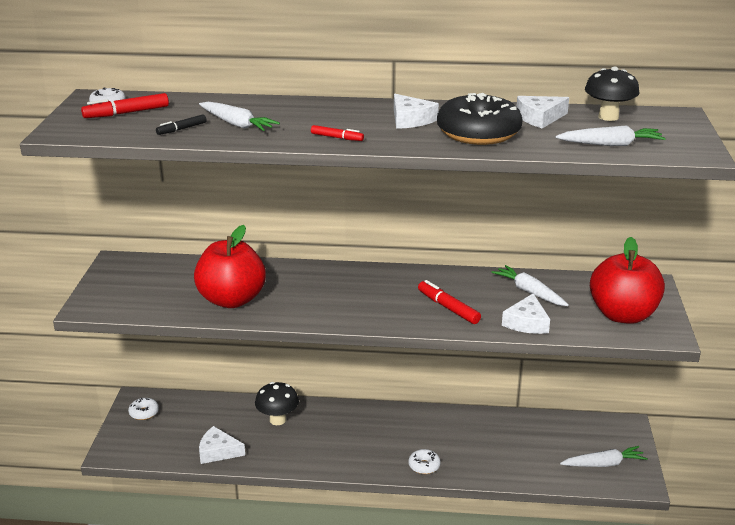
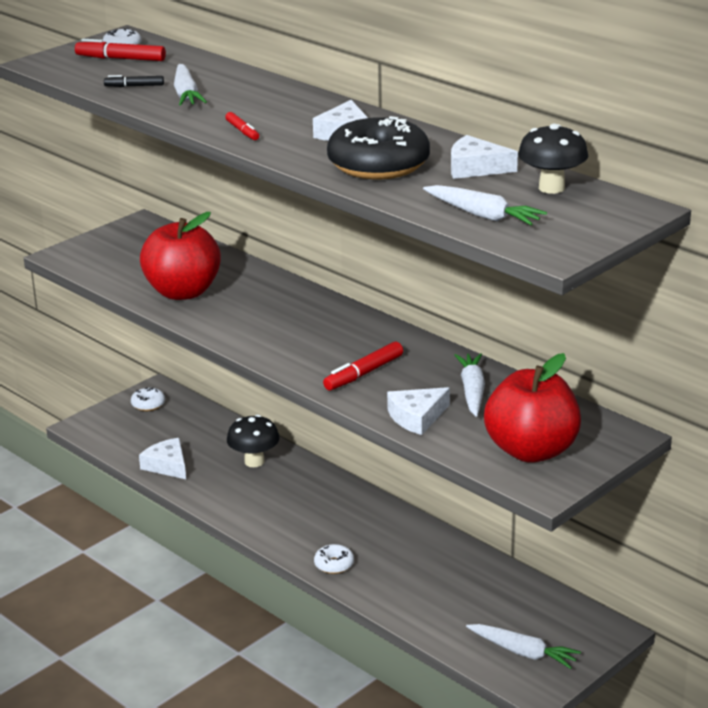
camera: 40 degrees right, 0 degrees up
(448, 308) = (363, 373): red marker -> red marker turned 135 degrees counterclockwise

